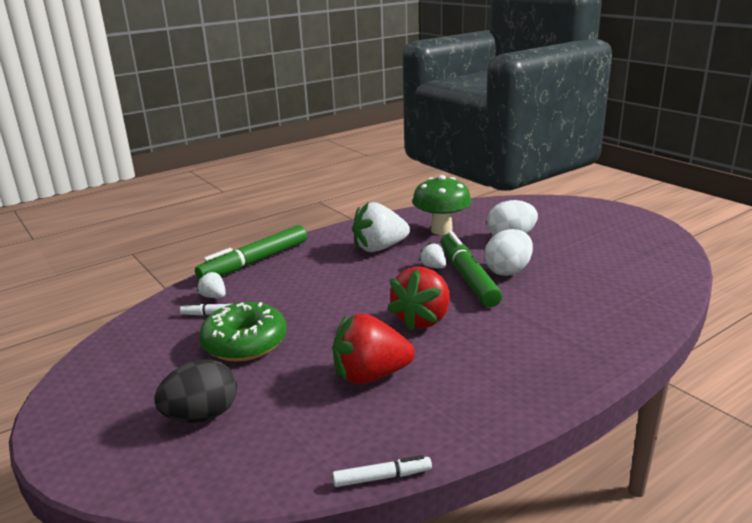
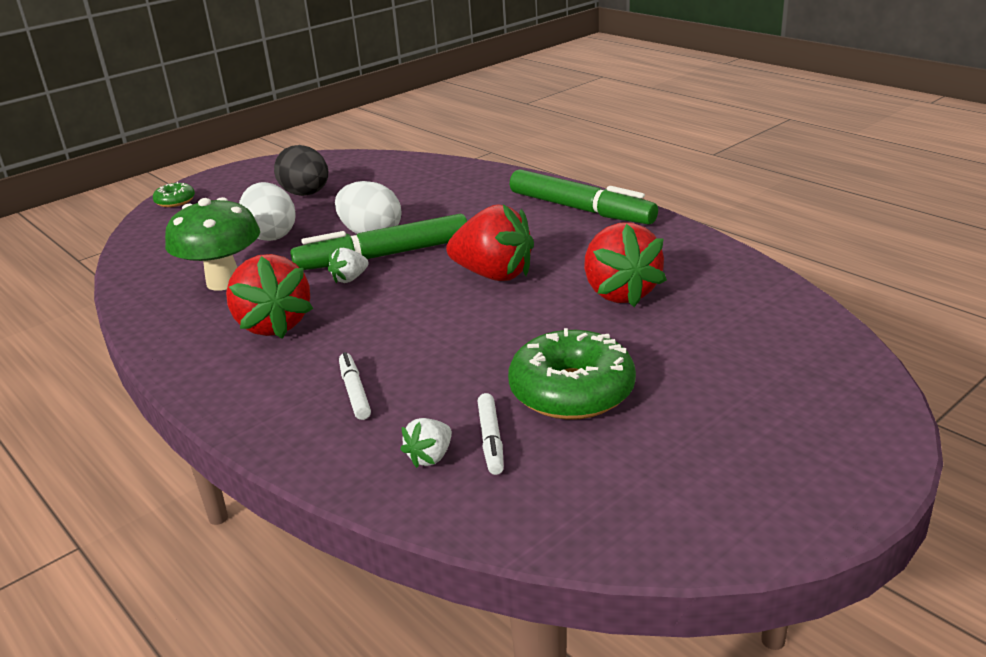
camera: 95 degrees left, 5 degrees up
(202, 416) = (741, 386): black egg -> black egg (306, 194)
(255, 262) = (293, 442): green marker -> green marker (580, 209)
(379, 248) = (273, 325): white strawberry -> red strawberry
(382, 477) = (771, 270): white marker -> white marker (355, 392)
(574, 204) = (175, 201): none -> green donut

